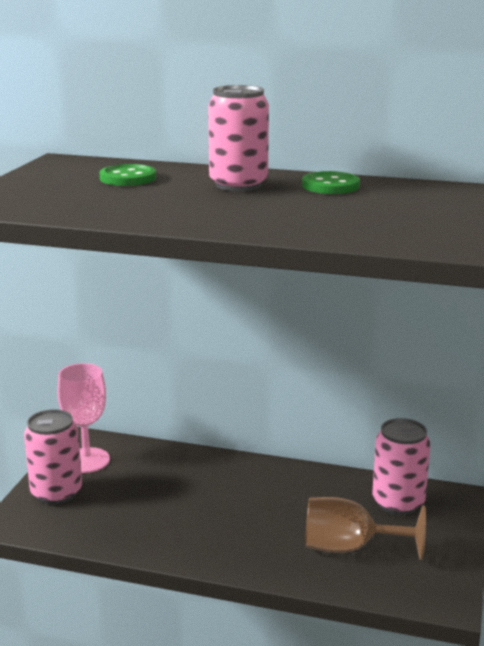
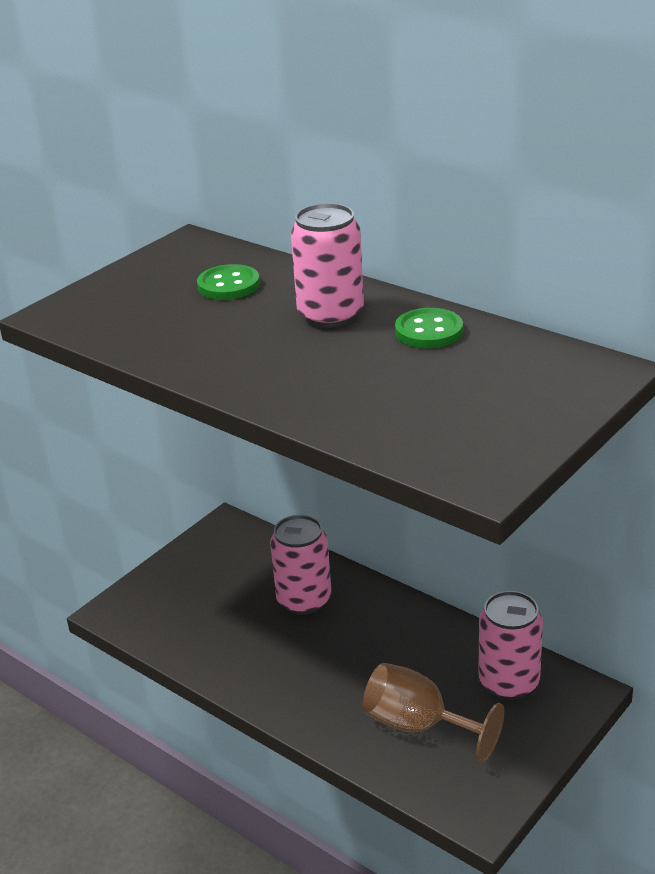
camera: 25 degrees right, 10 degrees up
(56, 493) = (168, 585): pink can -> pink can (304, 600)
(86, 460) = (217, 551): pink goblet -> none

